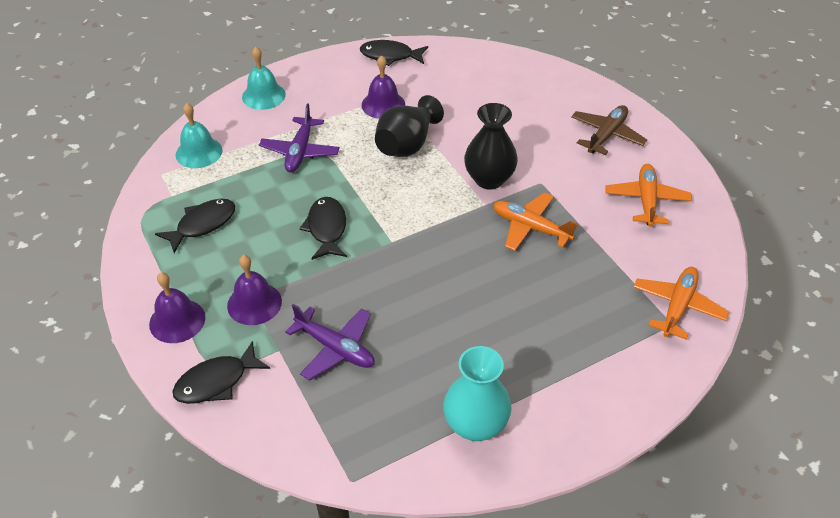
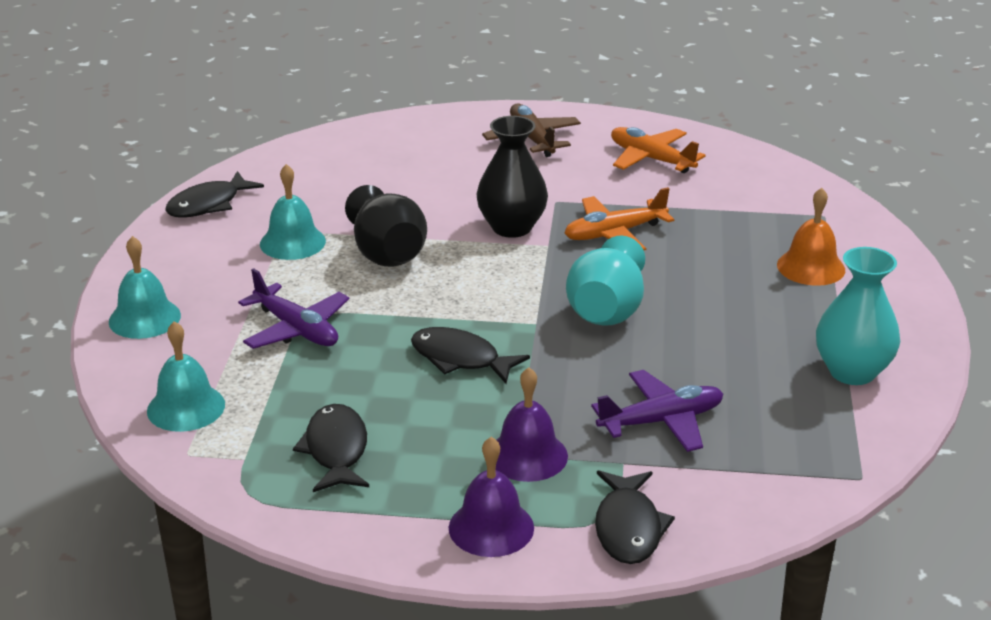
camera: 55 degrees left, 15 degrees down
(383, 104) = (292, 242): purple bell -> turquoise bell
(435, 266) = (606, 310): none -> turquoise vase
(591, 346) = (811, 267): none -> orange bell
(677, 307) = (806, 204): orange plane -> none

